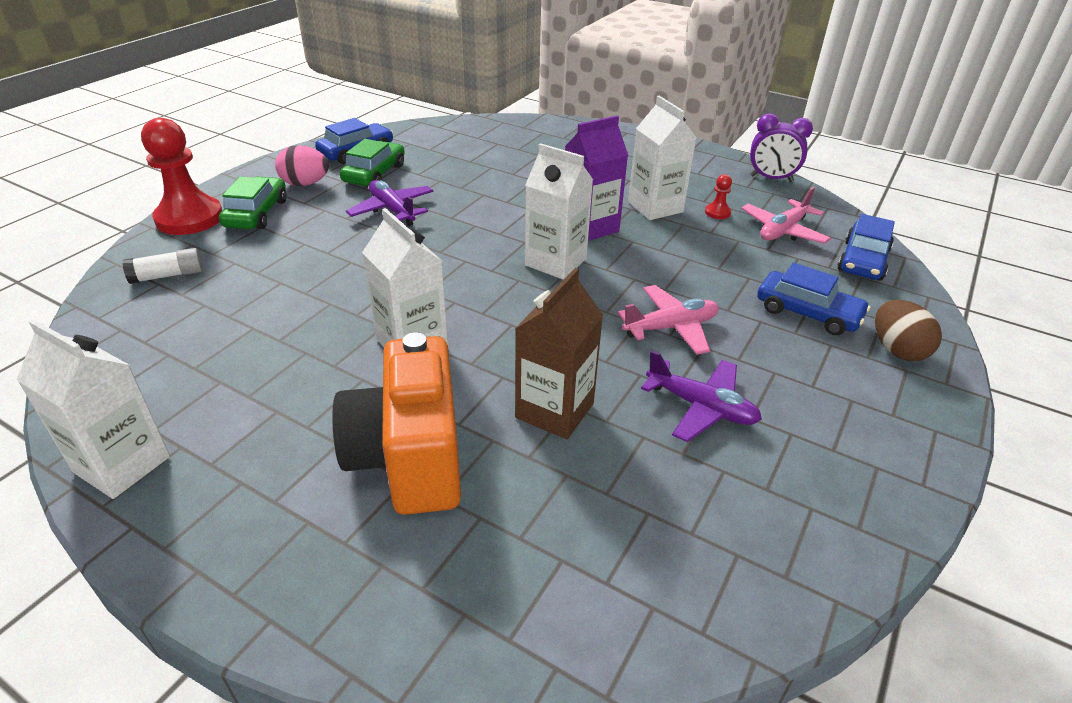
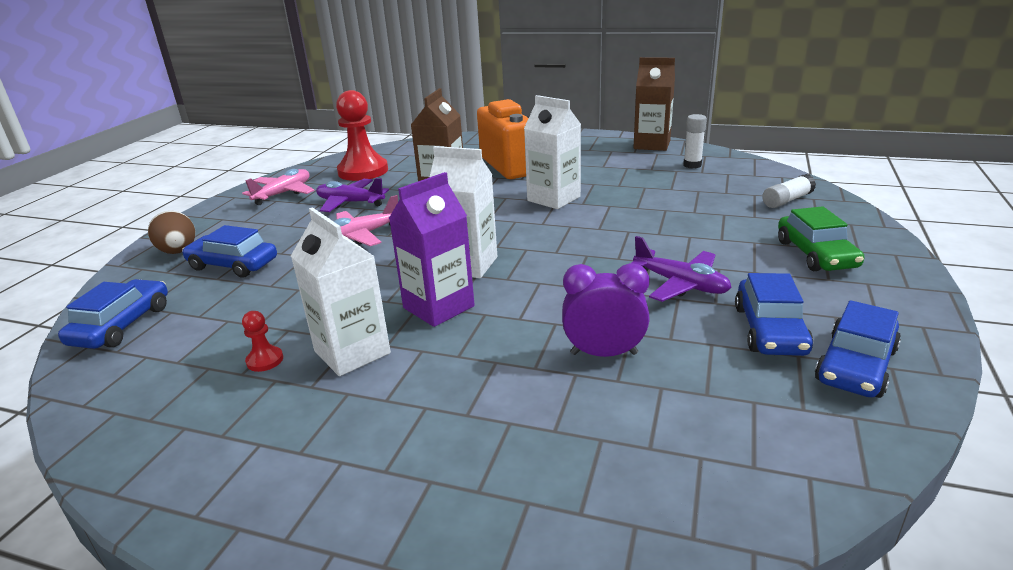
camera: 170 degrees right, 10 degrees down
(122, 464) = (652, 145): white carton -> brown carton
(156, 374) = (692, 165): none -> white glue stick
(189, 218) = (868, 238): red pawn -> red pawn (363, 171)
(305, 184) = (830, 296): pink egg -> none
(374, 173) = (770, 330): green car -> blue car
(771, 178) = (125, 457): purple clock -> purple clock (604, 353)
(783, 231) = (189, 348): pink plane -> pink plane (283, 193)

